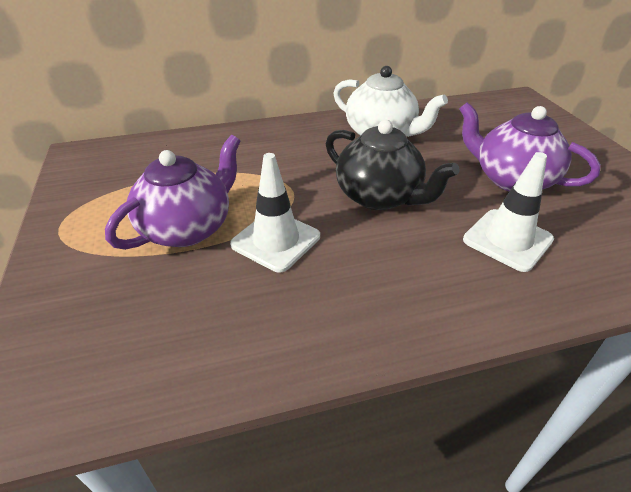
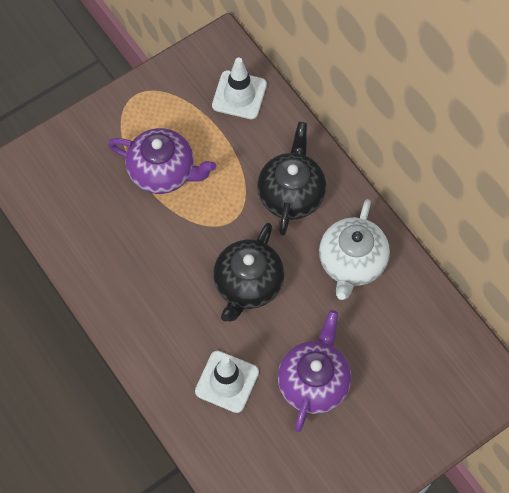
camera: 70 degrees right, 25 degrees up
(276, 240) = (170, 231): white traffic cone -> white traffic cone (239, 95)
(287, 149) = (291, 194): none -> black teapot

